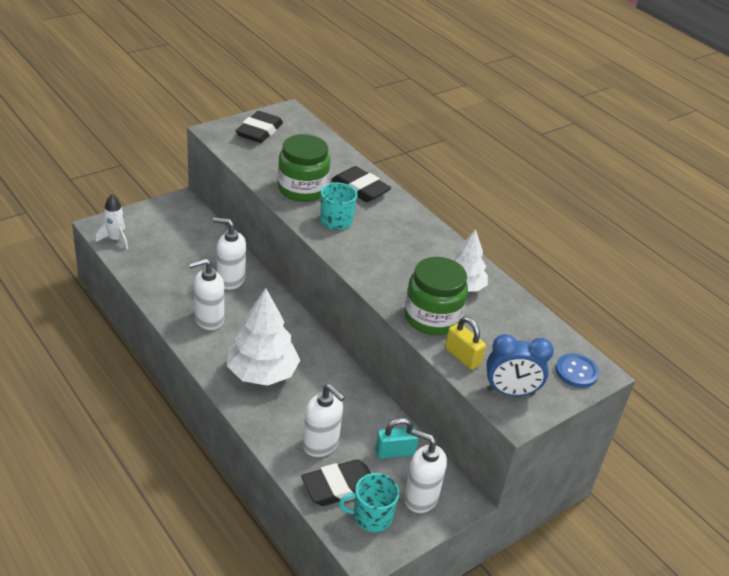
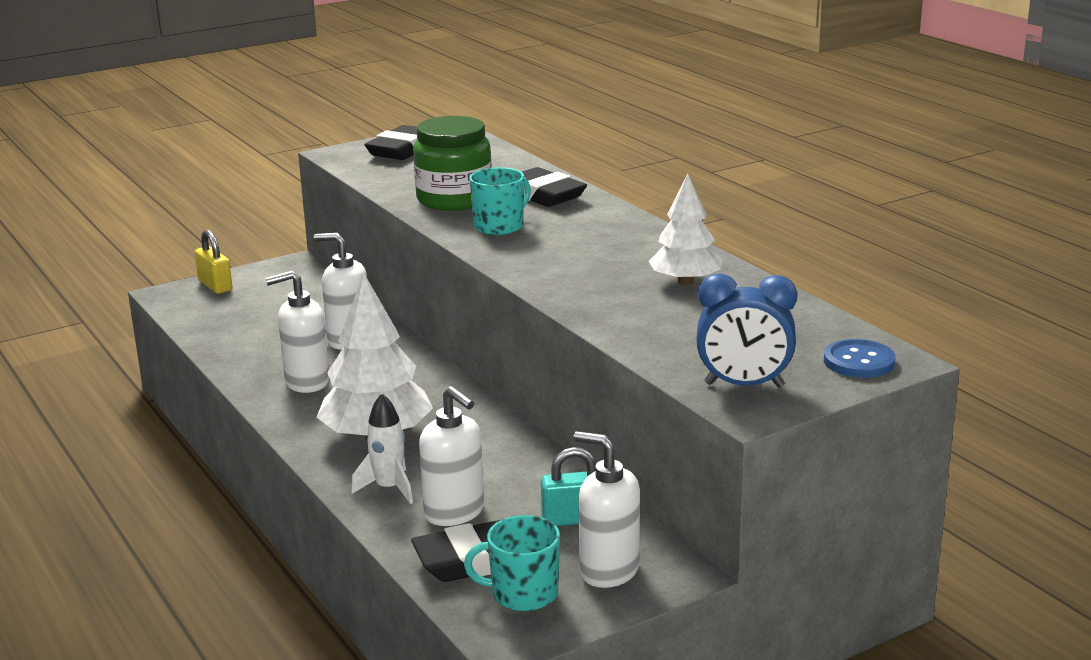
camera: 10 degrees right, 15 degrees down
(115, 239) = (187, 306): white rocket -> white rocket (389, 488)
(432, 317) = (629, 314): green jar -> none
(462, 357) = (671, 351): yellow padlock -> yellow padlock (215, 286)

